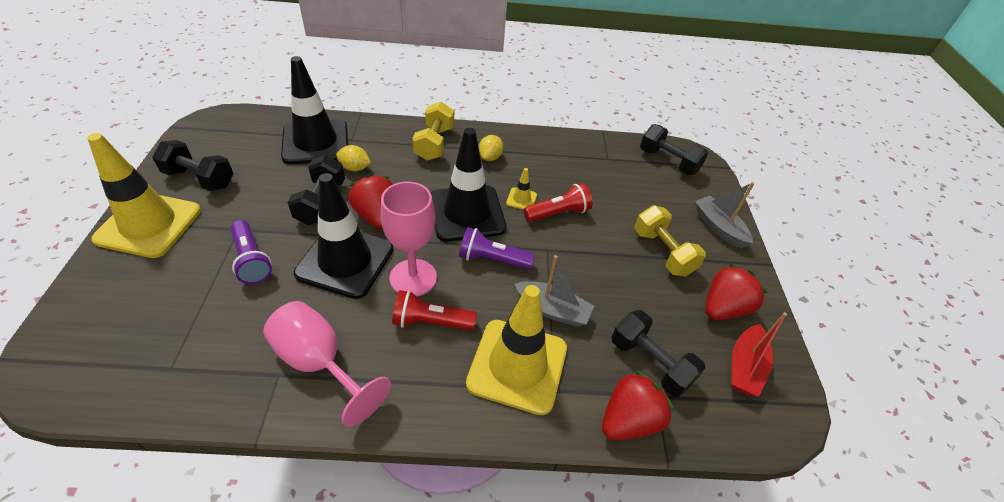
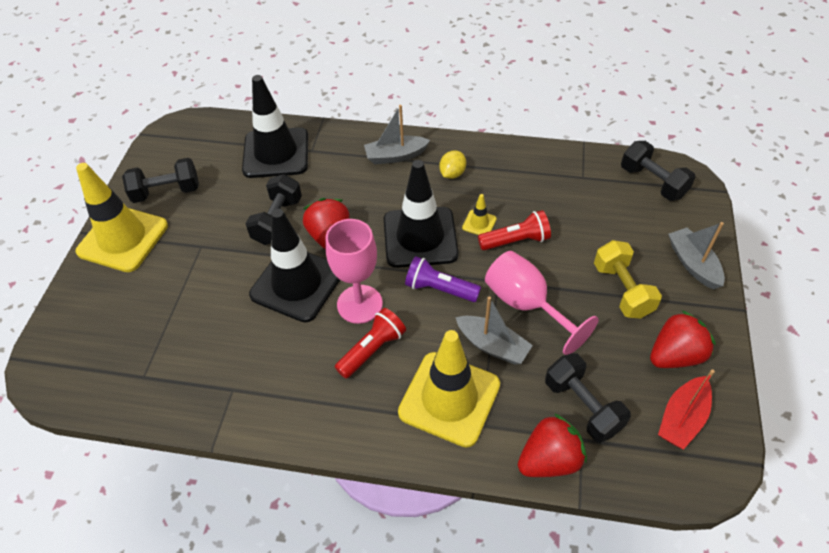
camera: 15 degrees right, 5 degrees up
(199, 179) = (166, 192): black dumbbell -> black dumbbell turned 45 degrees counterclockwise
(251, 260) = (212, 278): purple flashlight -> none
(319, 363) = (268, 382): pink goblet -> pink goblet (526, 305)
(355, 168) = (313, 183): yellow lemon -> none
(431, 322) = (372, 350): red flashlight -> red flashlight turned 120 degrees clockwise
(434, 143) = (395, 156): yellow dumbbell -> grey boat

